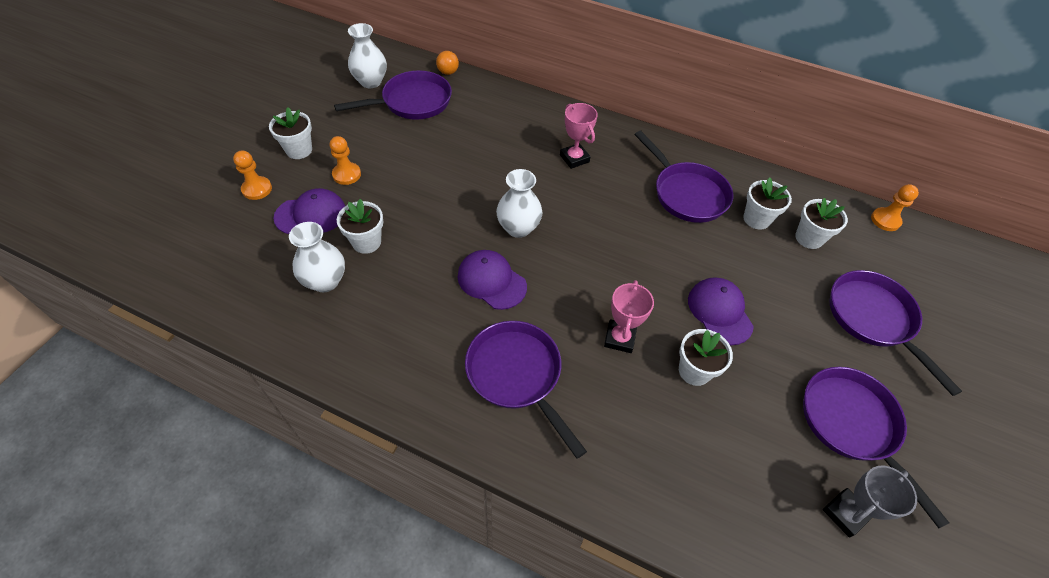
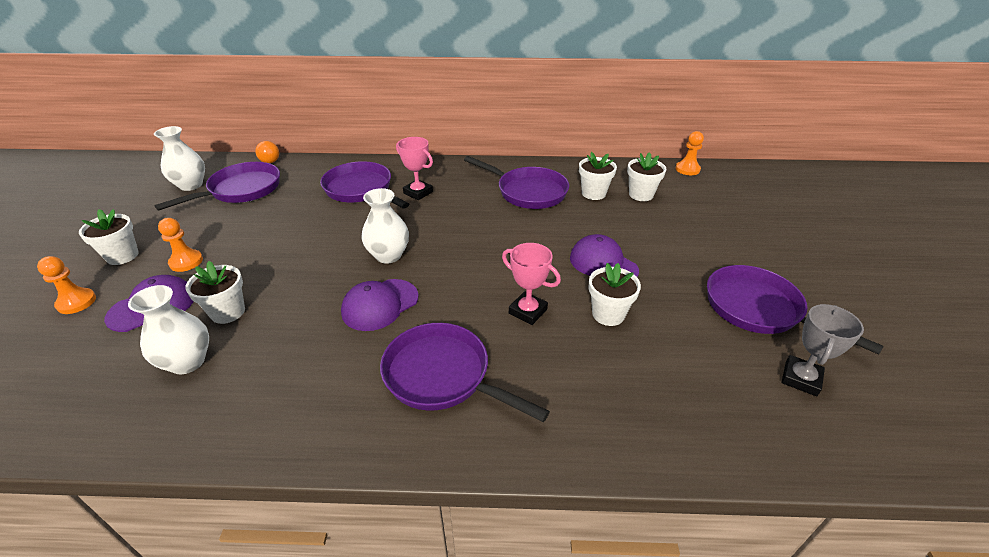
camera: 20 degrees left, 15 degrees down
(491, 281) = (380, 305): purple cap -> purple cap turned 60 degrees counterclockwise
(619, 338) = (528, 311): pink trophy -> pink trophy turned 45 degrees counterclockwise
(873, 319) = (722, 232): purple pan -> purple pan (361, 190)

